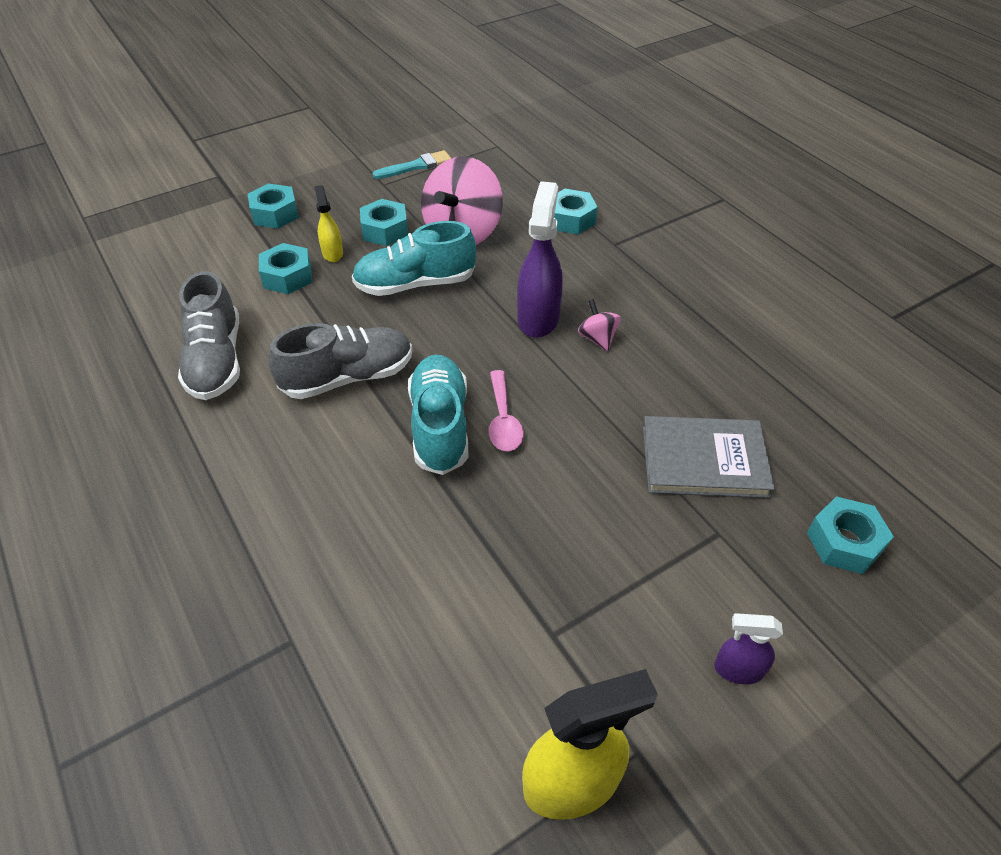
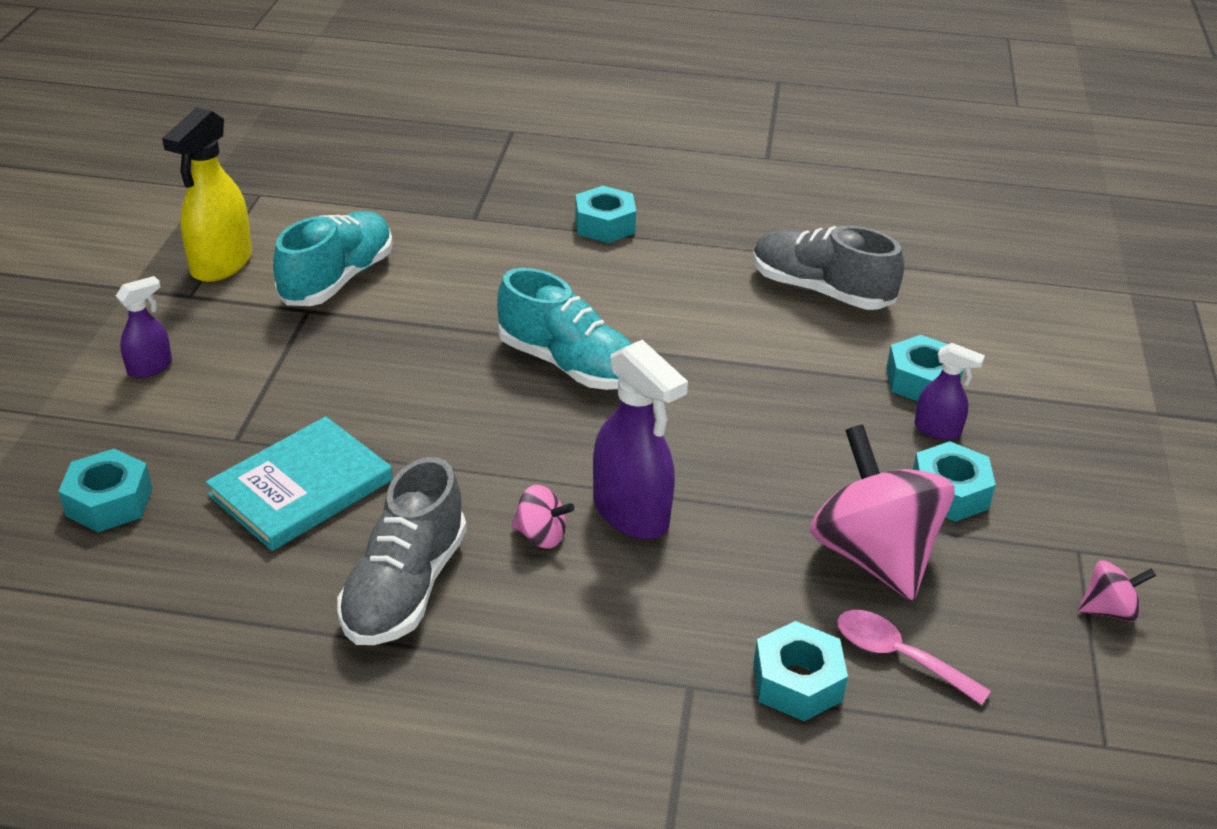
camera: 130 degrees right, 10 degrees down
(275, 214) = (1077, 426): turquoise nut -> turquoise nut (605, 225)
(332, 253) = (938, 430): yellow spray bottle -> purple spray bottle
(348, 377) = (702, 347): grey shoe -> grey shoe (405, 587)
(415, 284) = (804, 459): turquoise shoe -> turquoise shoe (337, 279)
(416, 166) = (1109, 610): turquoise brush -> pink spinning top
(503, 420) = (524, 402): pink spoon -> pink spoon (898, 656)
(704, 460) = (301, 488): grey book -> turquoise book

